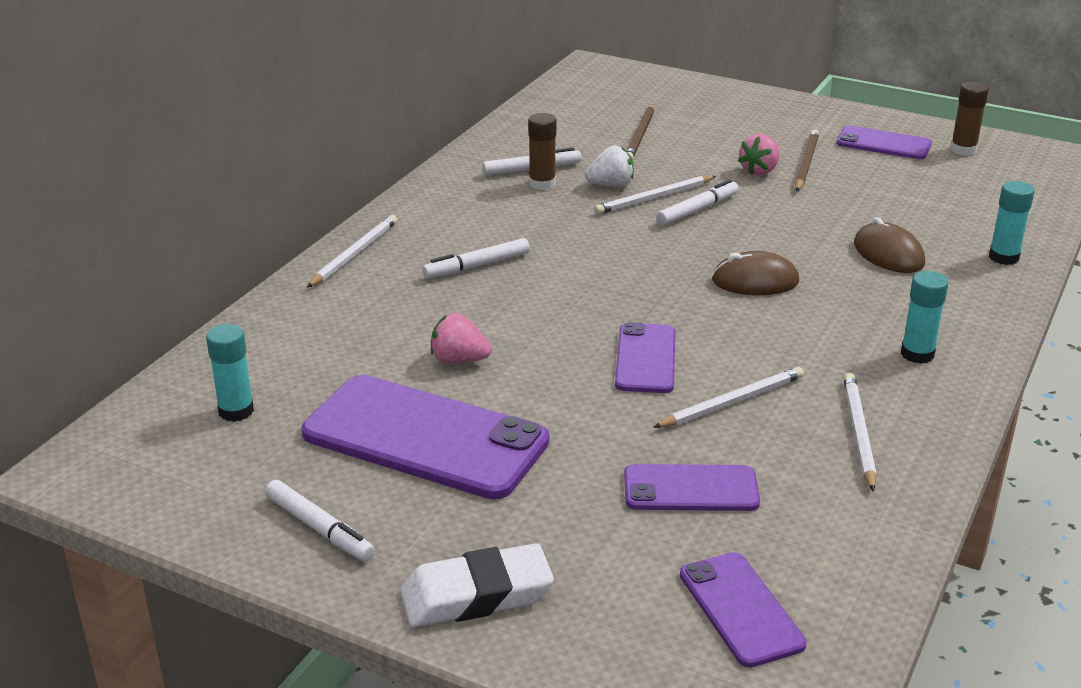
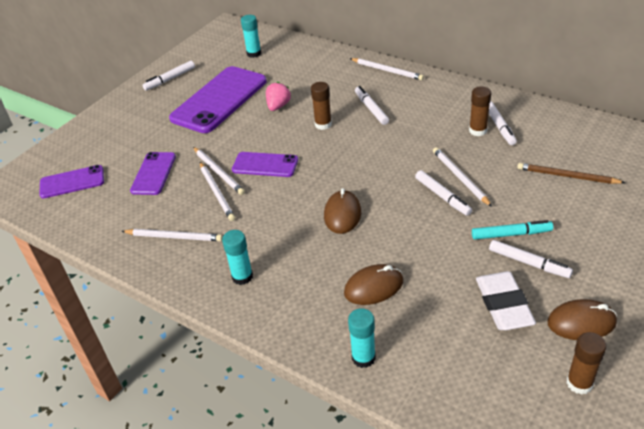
camera: 100 degrees right, 10 degrees up
(476, 596) = (115, 116): white eraser -> white eraser (503, 305)
(522, 309) = (323, 124): none -> brown glue stick
(611, 185) = (478, 159): white strawberry -> none
(673, 407) = (218, 172): none -> white pencil
(759, 171) = (511, 234): pink strawberry -> turquoise marker
(805, 164) = (529, 263): brown pencil -> white marker
(883, 144) = (581, 322): purple phone -> brown mouse

